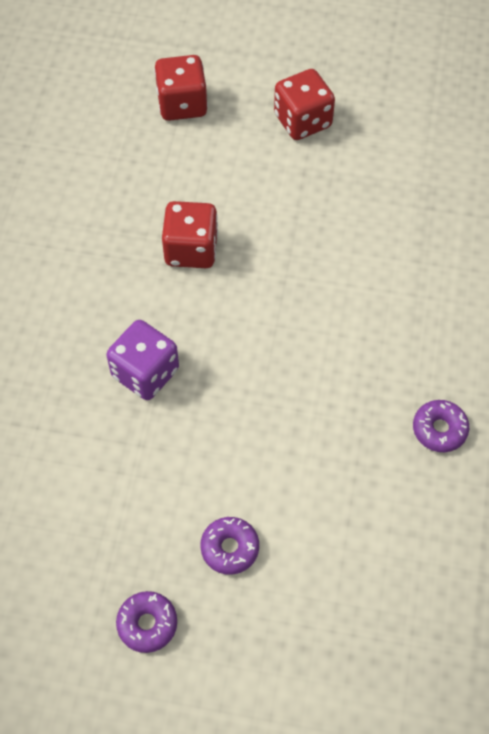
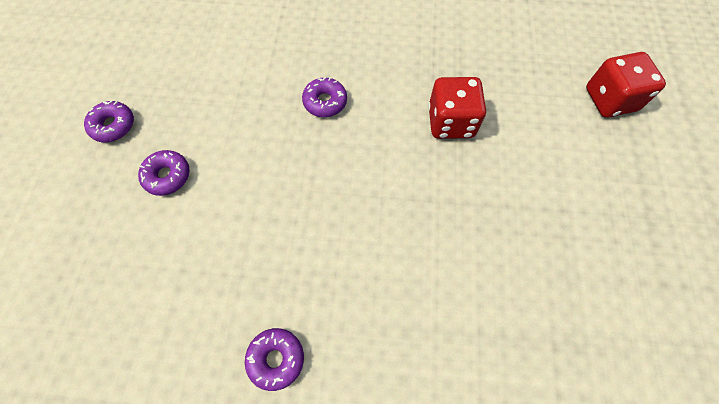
camera: 85 degrees right, 5 degrees up
(145, 373) = (325, 102): purple dice -> purple donut
(302, 121) = (629, 205): red dice -> none

